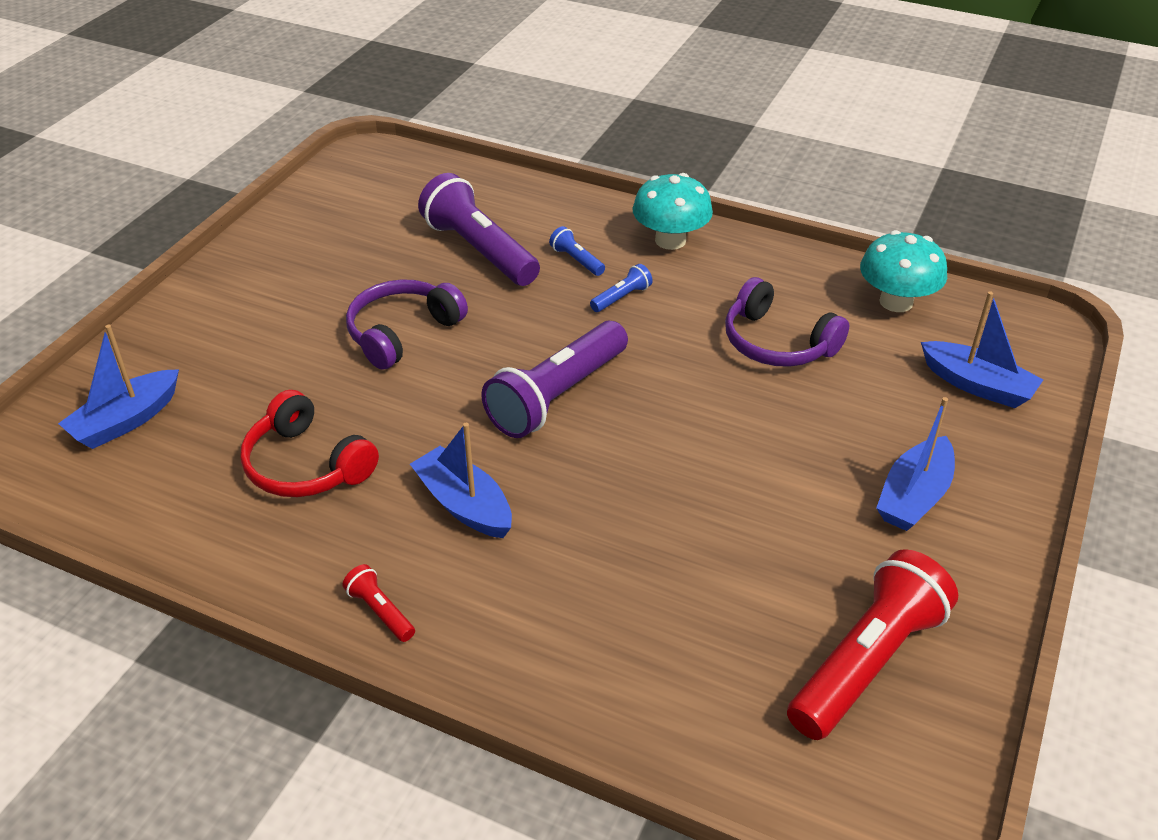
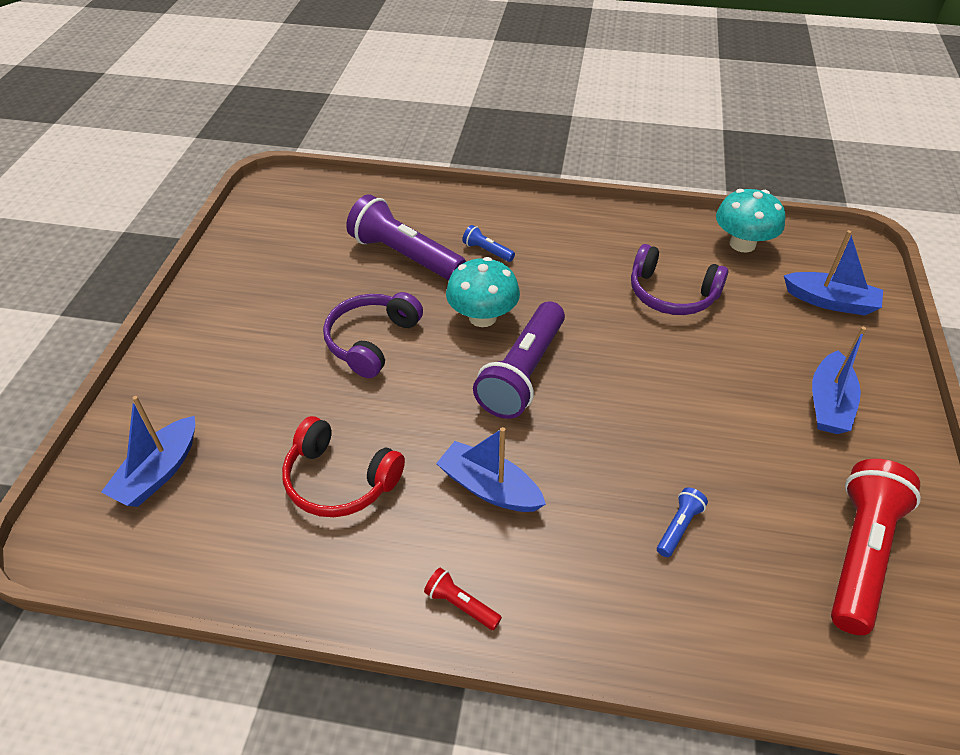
camera: 15 degrees left, 5 degrees up
(621, 297) = (536, 277): blue flashlight -> blue flashlight (678, 527)
(670, 240) = (553, 221): turquoise mushroom -> turquoise mushroom (482, 317)

